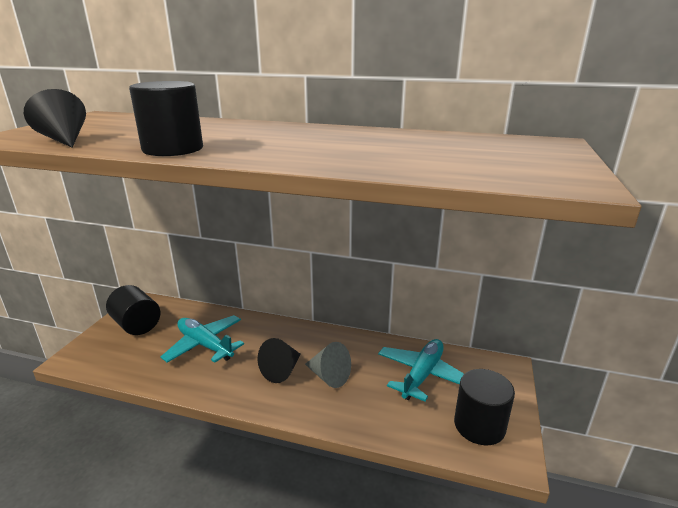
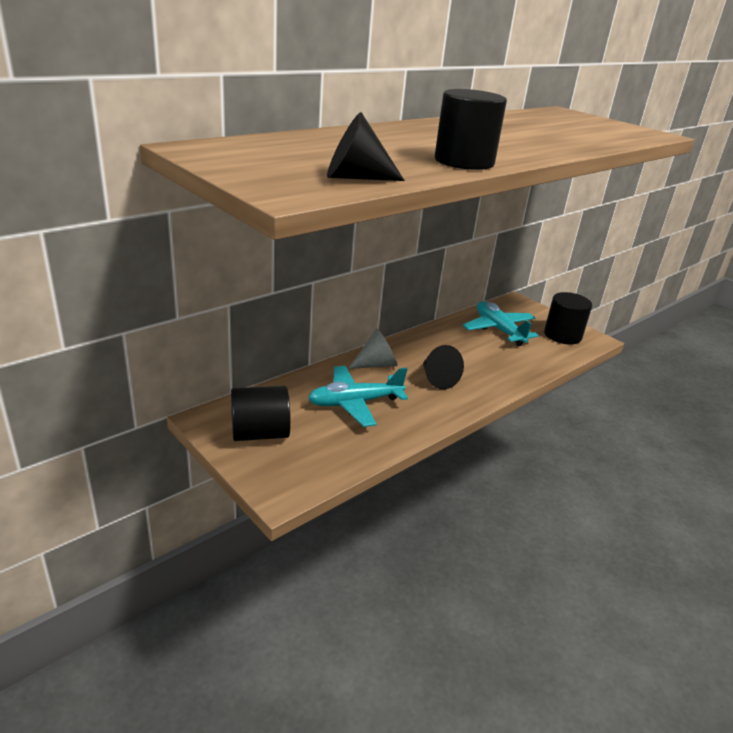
camera: 60 degrees left, 5 degrees up
(329, 376) = (465, 362): grey cone -> grey cone (376, 364)

